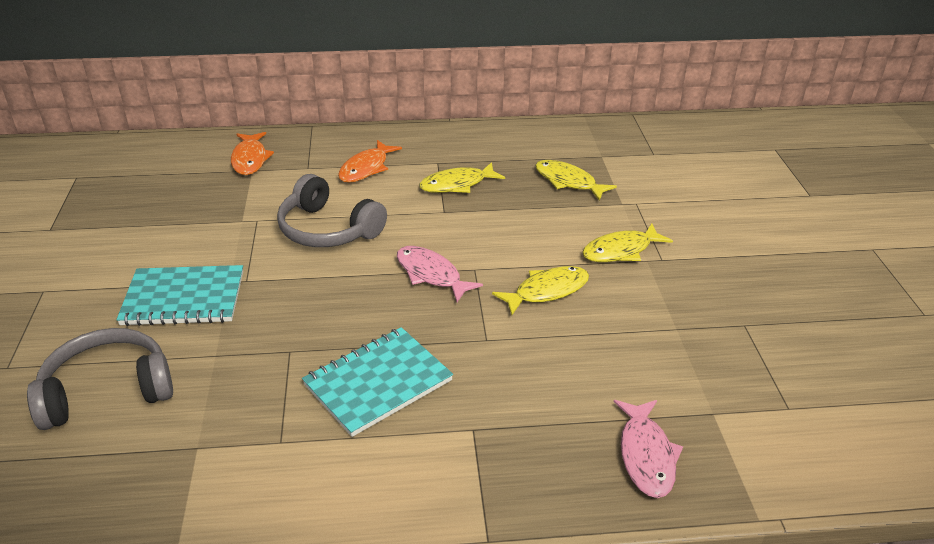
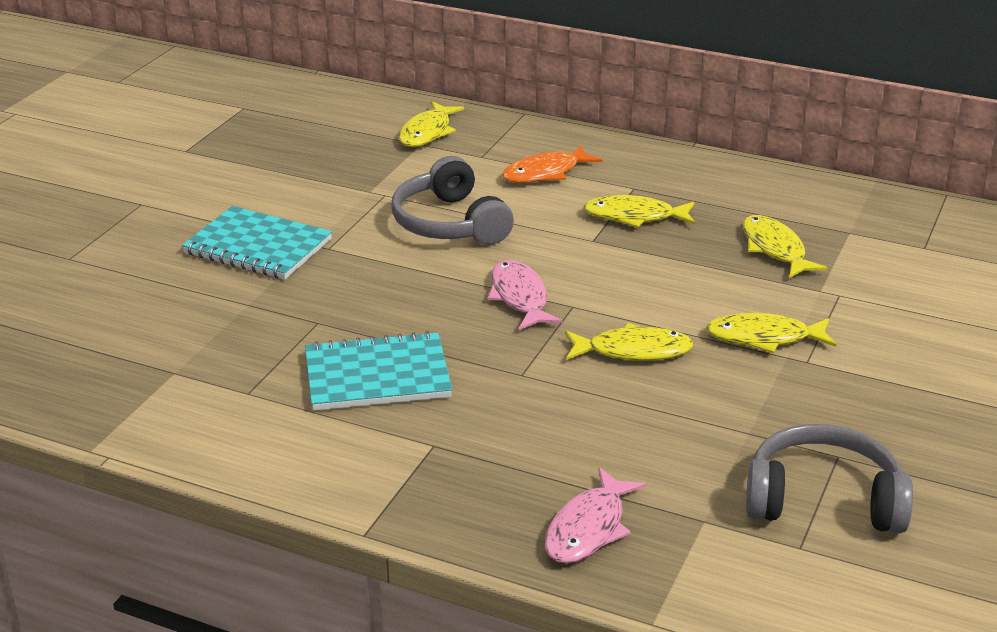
camera: 30 degrees right, 5 degrees down
(107, 391) = (135, 303): grey headphones -> grey headphones (823, 500)
(250, 159) = (427, 132): orange fish -> yellow fish

